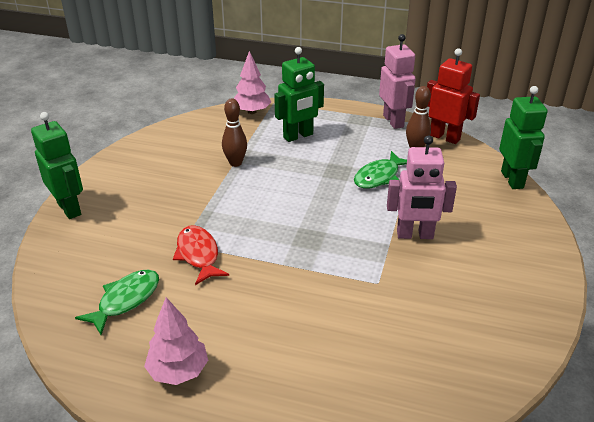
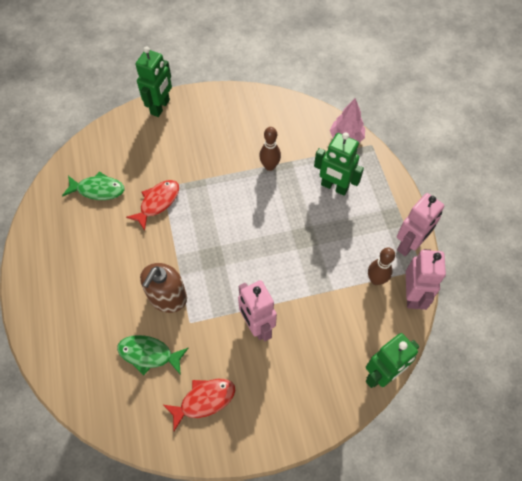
camera: 60 degrees right, 25 degrees up
(178, 371) = (58, 250): pink tree -> none
(332, 289) = (167, 297): none -> brown soap dispenser
(379, 177) = (316, 269): green fish -> green fish (149, 354)
(444, 137) = (412, 295): red robot -> pink robot
(482, 304) = (204, 400): none -> red fish

